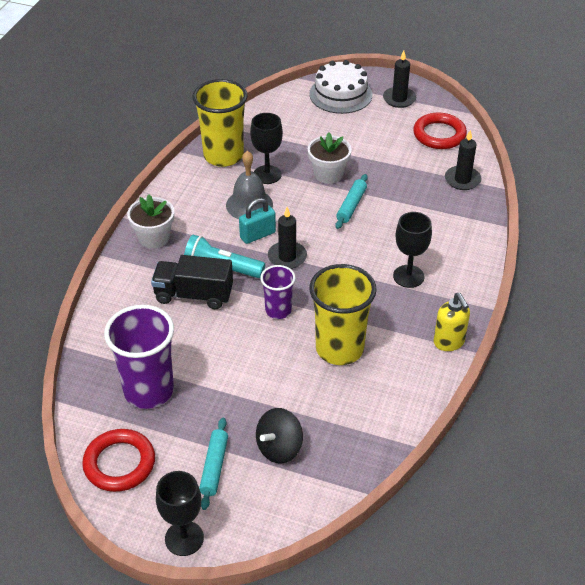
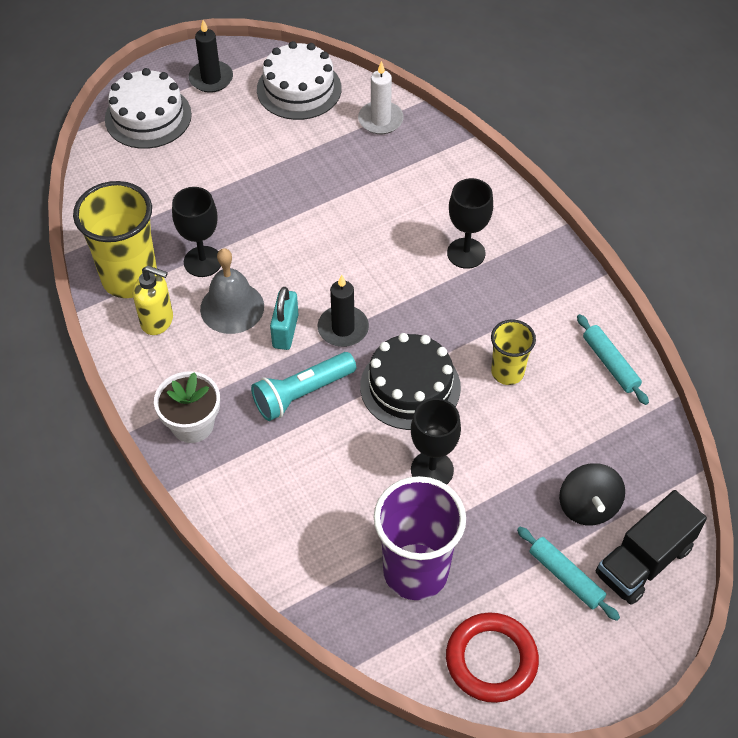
camera: 50 degrees left, 10 degrees up
(184, 538) = (632, 660): black goblet -> black goblet (432, 470)
(194, 295) = (317, 444): black truck -> black truck (644, 561)
(278, 310) = (410, 386): purple cup -> black cake
(328, 174) = (259, 212): white flower pot -> none
(339, 349) = (507, 372): yellow cup -> yellow cup, size x0.56
(351, 205) = (324, 227): turquoise rolling pin -> turquoise rolling pin (610, 364)
(439, 134) = (299, 89): red ring -> white cake
(449, 342) = (576, 284): yellow soap dispenser -> yellow soap dispenser (157, 321)
(462, 180) = (380, 120): black candle -> white candle

